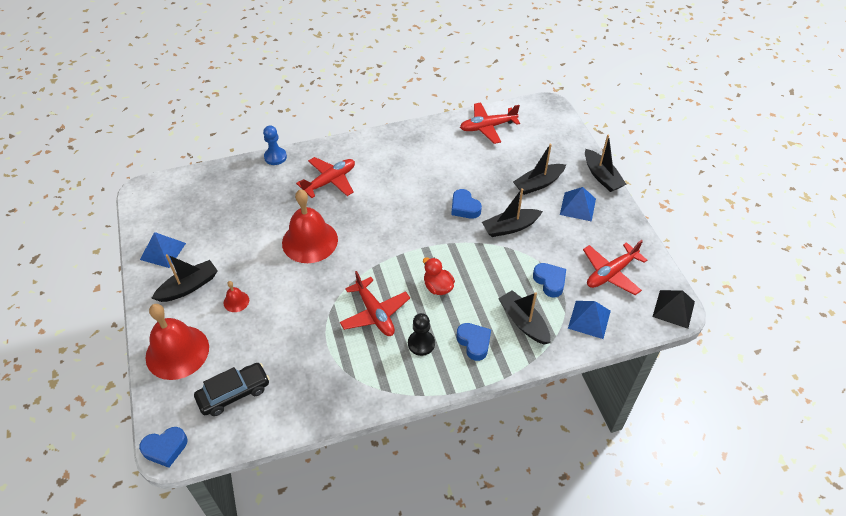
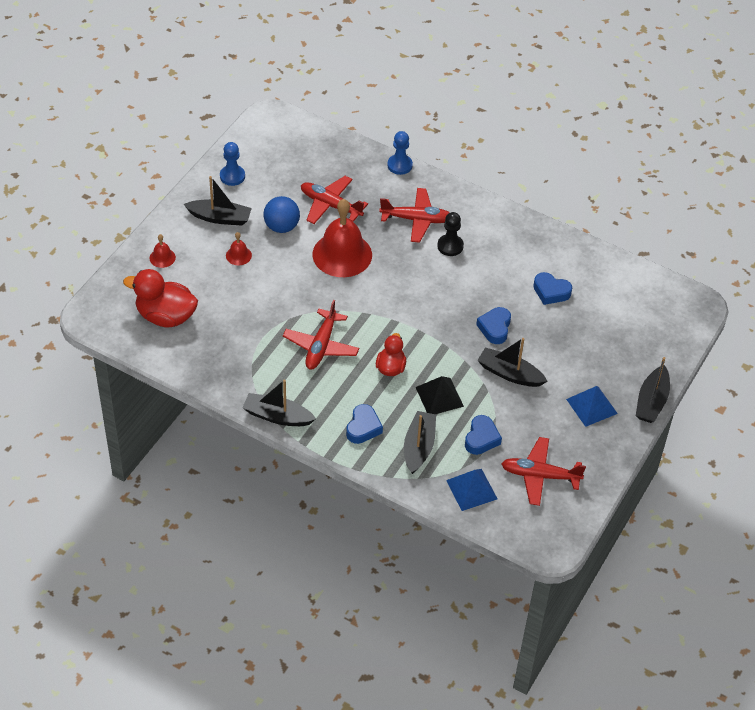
camera: 45 degrees right, 0 degrees up
(163, 251) = (232, 176): blue pyramid -> blue pawn
(165, 448) = (88, 313): blue heart -> blue heart (551, 292)
(177, 352) = (162, 257): red bell -> red bell, size x0.43
(234, 393) = (166, 316): black car -> red duck
(243, 256) = (281, 227): none -> blue ball
(421, 343) = (325, 394): black pawn -> black pawn (450, 246)
(487, 127) = (612, 279): red plane -> red plane (330, 205)
(538, 184) = (585, 361): black boat -> black boat (277, 416)
(673, 309) = (550, 543): black pyramid -> black pyramid (439, 396)

